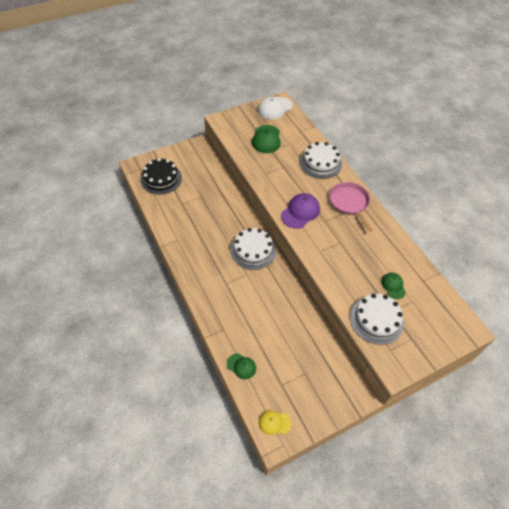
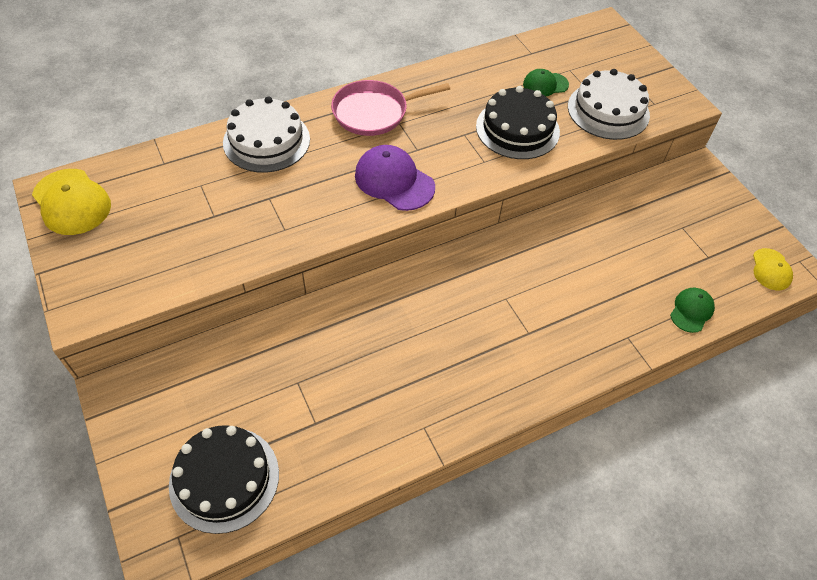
camera: 90 degrees left, 0 degrees up
(253, 250) = (448, 286): white cake -> none
(266, 139) = (176, 222): green cap -> none
(274, 108) = (72, 202): white cap -> yellow cap
(349, 268) = (517, 129): none -> black cake

